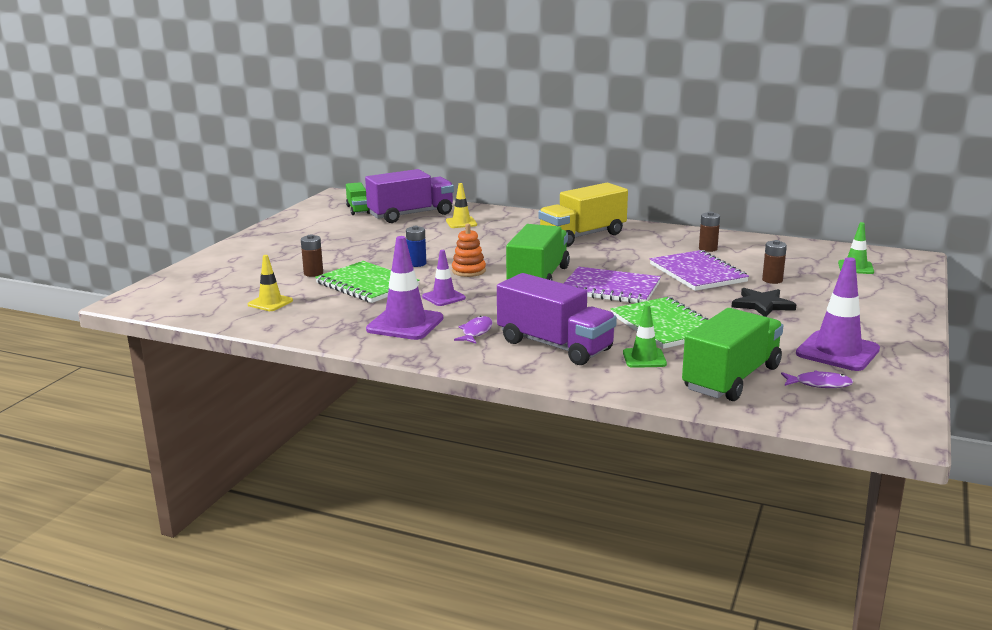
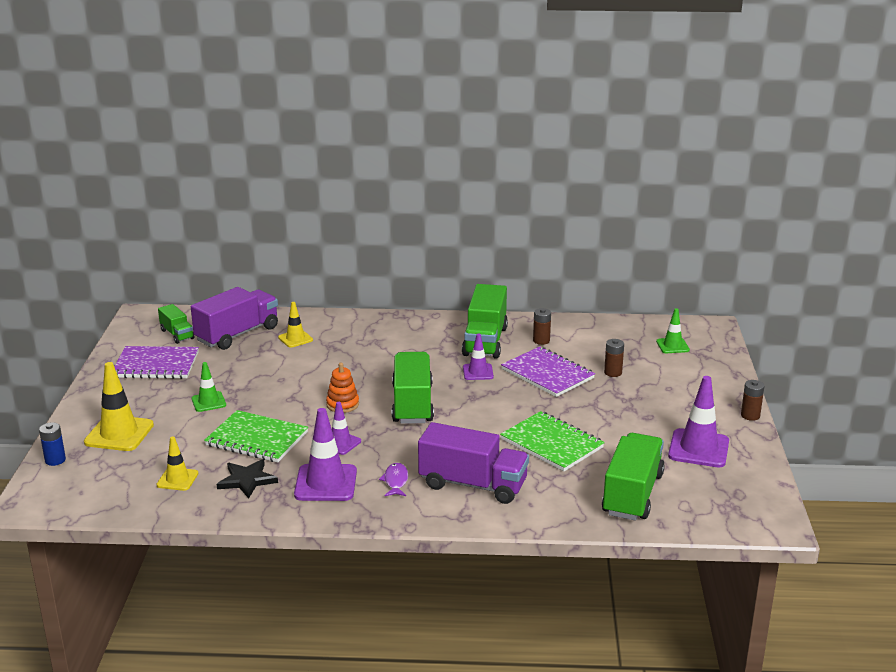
camera: 20 degrees left, 5 degrees up
(249, 266) = (119, 434): none -> yellow traffic cone
(313, 273) = (193, 432): brown battery -> brown battery (750, 415)
(416, 264) = (287, 403): blue battery -> blue battery (55, 460)
(582, 236) = (421, 340): yellow truck -> none
(610, 288) = (483, 406): purple notebook -> purple notebook (156, 365)
(623, 264) = (478, 372): none -> purple traffic cone
(644, 358) = (554, 485): green traffic cone -> green traffic cone (208, 402)
(647, 243) = (485, 341): none -> green truck
(762, 305) = (618, 404): black star -> black star (247, 480)
(819, 384) = (700, 487): purple fish -> none

